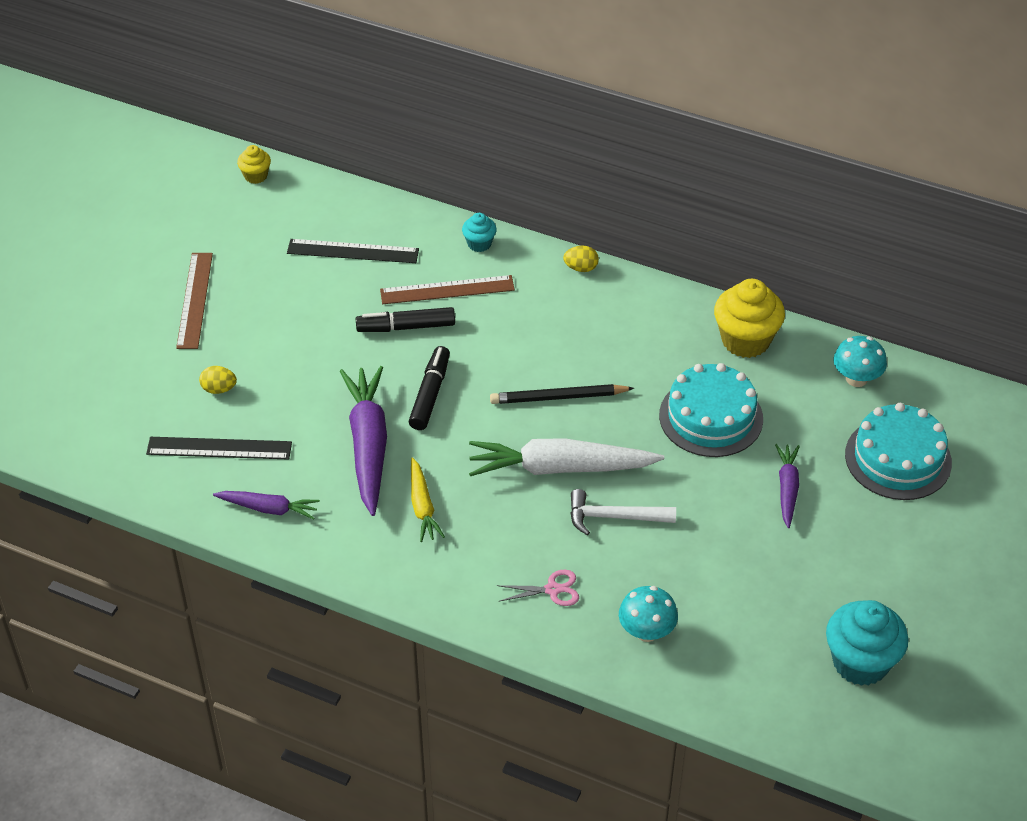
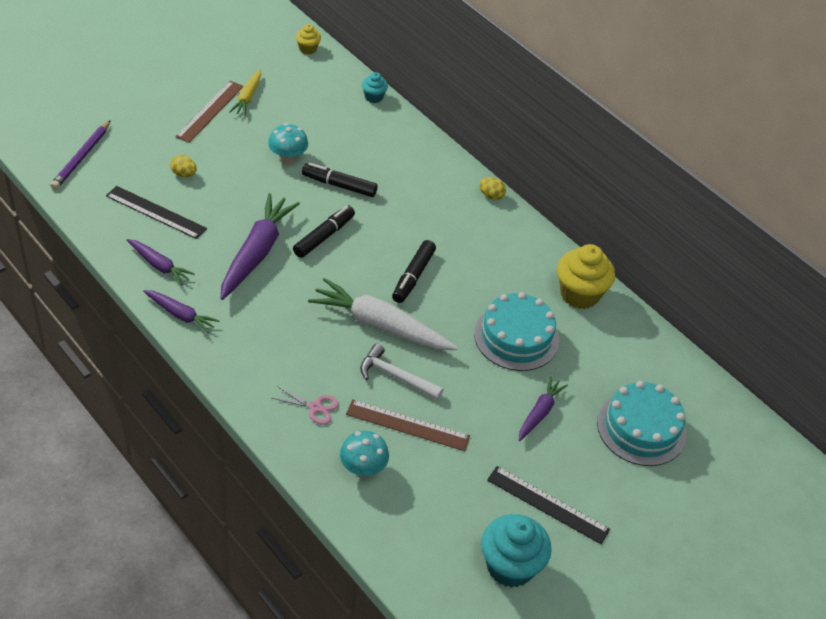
camera: 20 degrees right, 0 degrees up
(83, 420) = (81, 157): none -> purple pencil
(333, 554) = (180, 315): none -> purple carrot
(353, 251) = (338, 122): black ruler -> black ruler (547, 504)
(422, 506) = (264, 309): yellow carrot -> yellow carrot (247, 97)
(447, 290) = (385, 172): brown ruler -> brown ruler (407, 425)
(479, 244) = (429, 151): turquoise cupcake -> turquoise cupcake (373, 97)
(558, 397) = (413, 276): black pencil -> black marker
(856, 378) = (647, 356): turquoise mushroom -> turquoise mushroom (288, 158)

